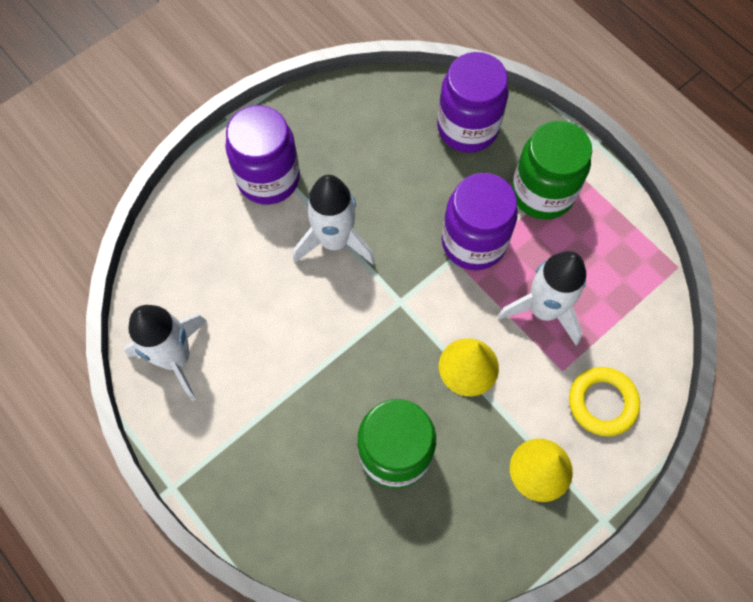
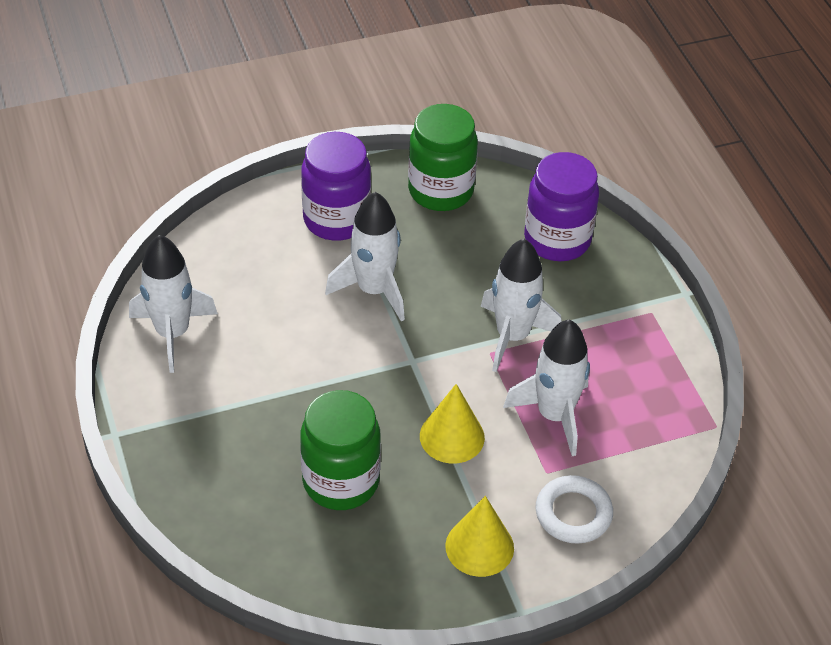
camera: 20 degrees right, 20 degrees down
(473, 242) = (512, 336): purple jar -> white rocket
(542, 193) = (605, 318): green jar -> green jar (440, 191)
(602, 403) = (573, 513): yellow ring -> white ring

